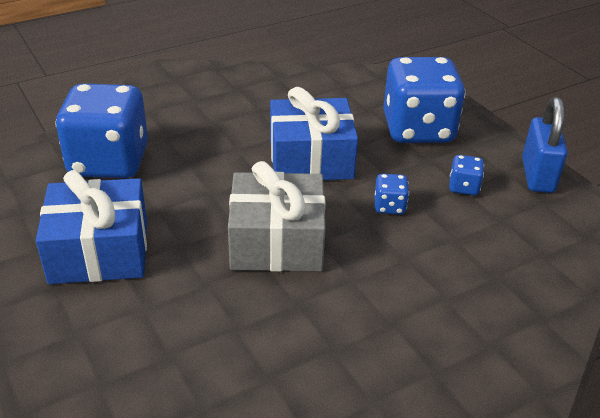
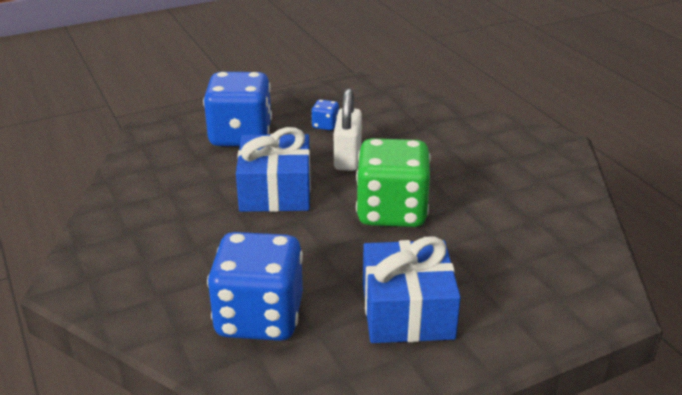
camera: 85 degrees left, 5 degrees down
(277, 242) = (391, 212): grey gift -> green dice
(389, 206) = (347, 158): blue dice -> white padlock
(537, 175) = (314, 96): blue padlock -> none

